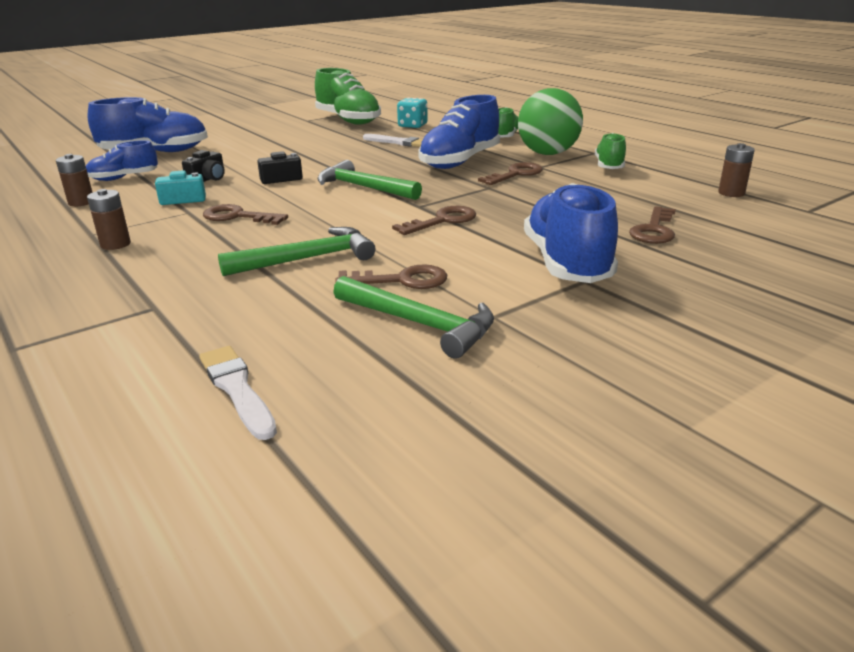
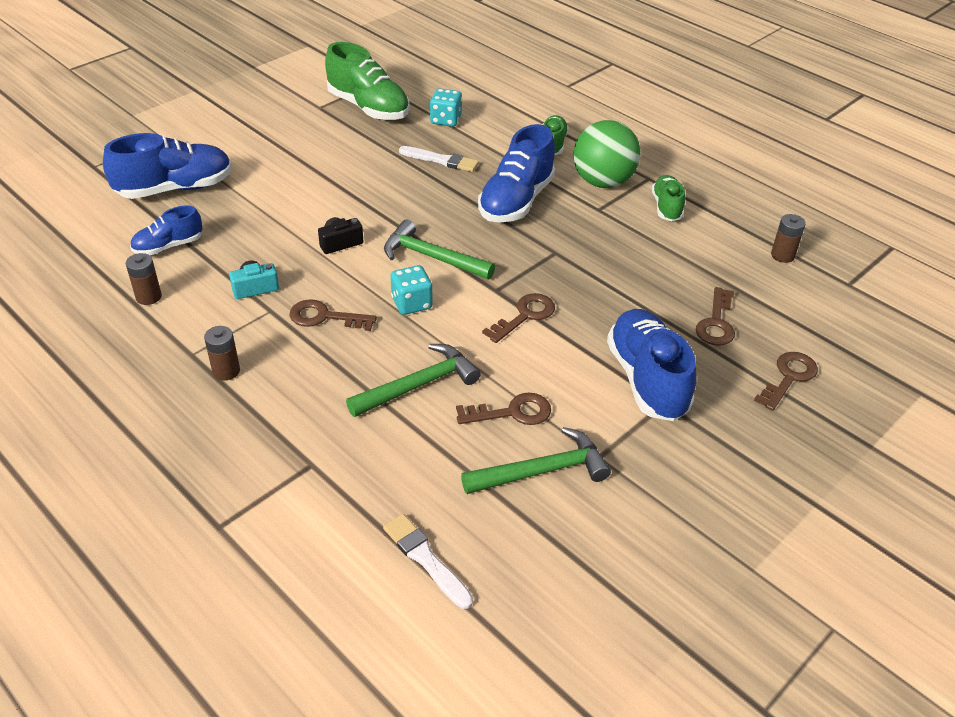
camera: 10 degrees left, 15 degrees up
(208, 179) = (262, 245): black camera -> none
(329, 211) = (411, 303): none -> turquoise dice
(419, 324) = (542, 471): green hammer -> green hammer turned 45 degrees counterclockwise
(516, 174) = (577, 226): brown key -> brown key (789, 377)

